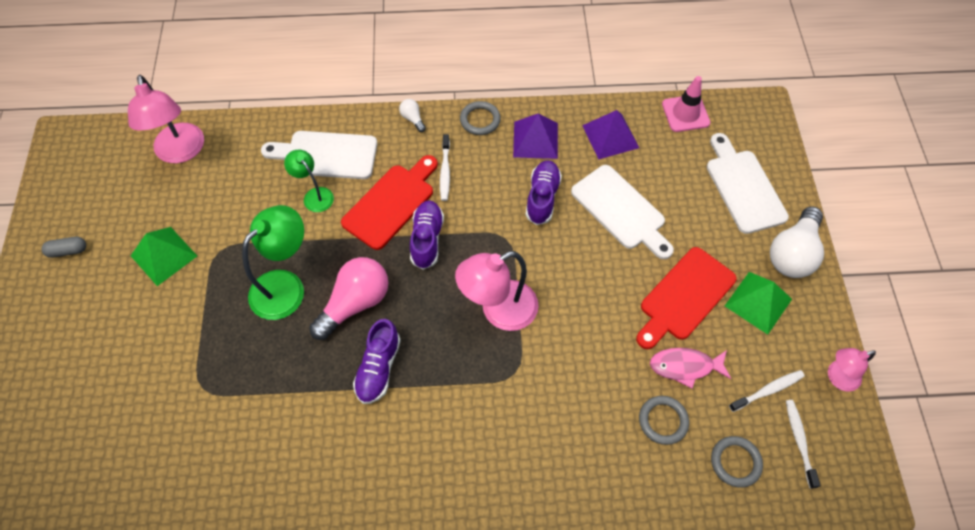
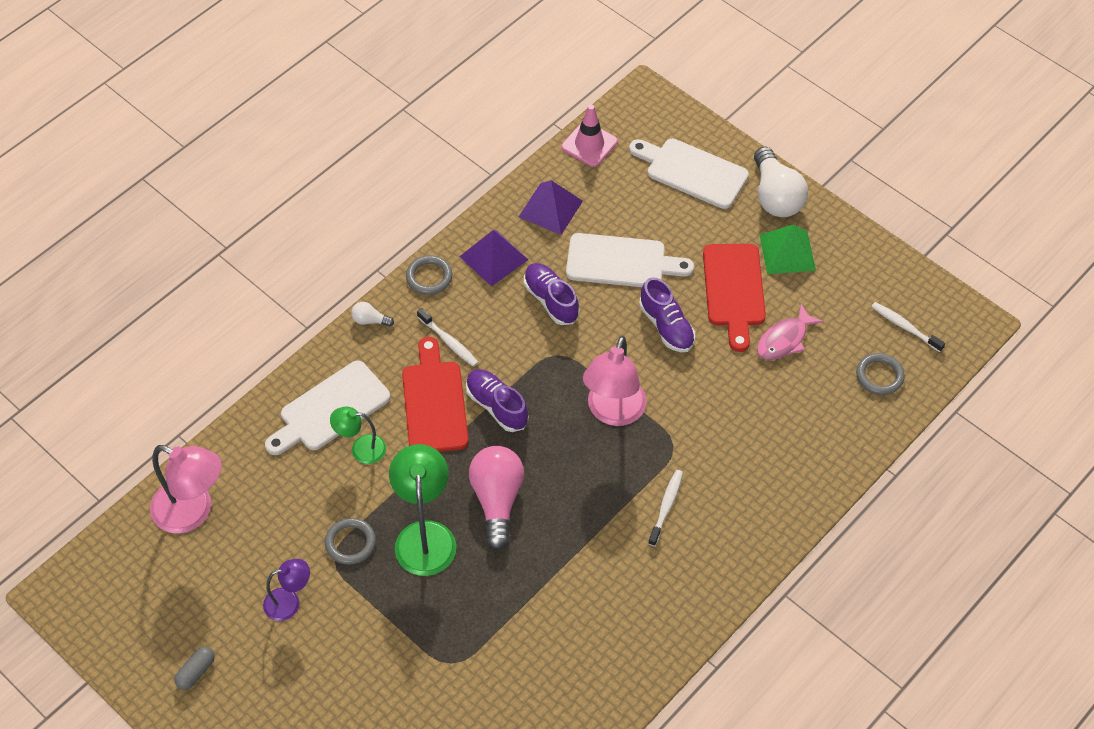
camera: 45 degrees left, 5 degrees down
(163, 256) = (289, 602): green pyramid -> purple lamp
(378, 368) = (571, 529): purple shoe -> purple shoe (666, 326)
(663, 421) = (807, 389): grey ring -> grey ring (350, 543)
(768, 390) = (853, 309): white toothbrush -> white toothbrush (666, 506)
(837, 378) = (888, 263): pink lamp -> none

